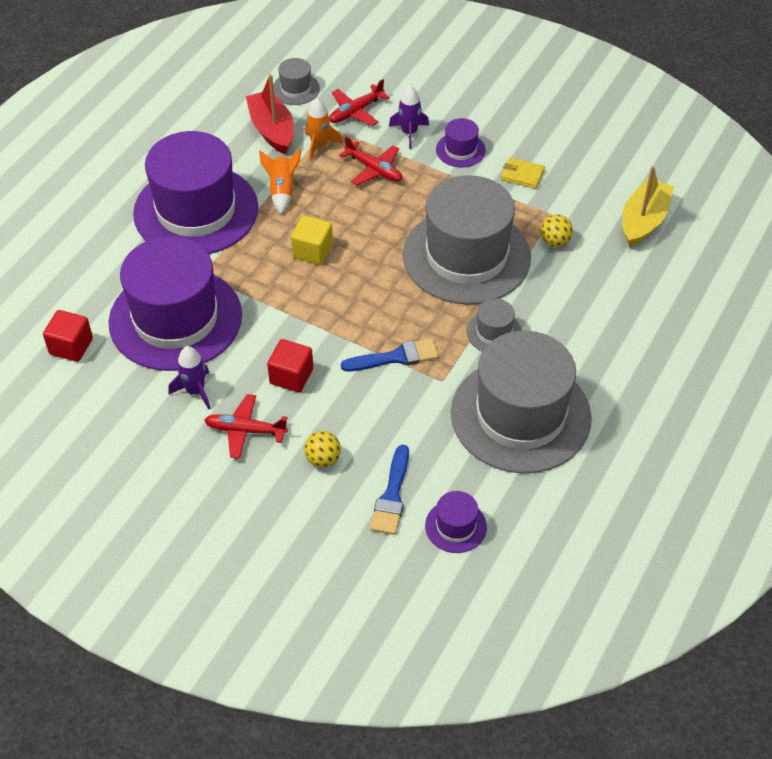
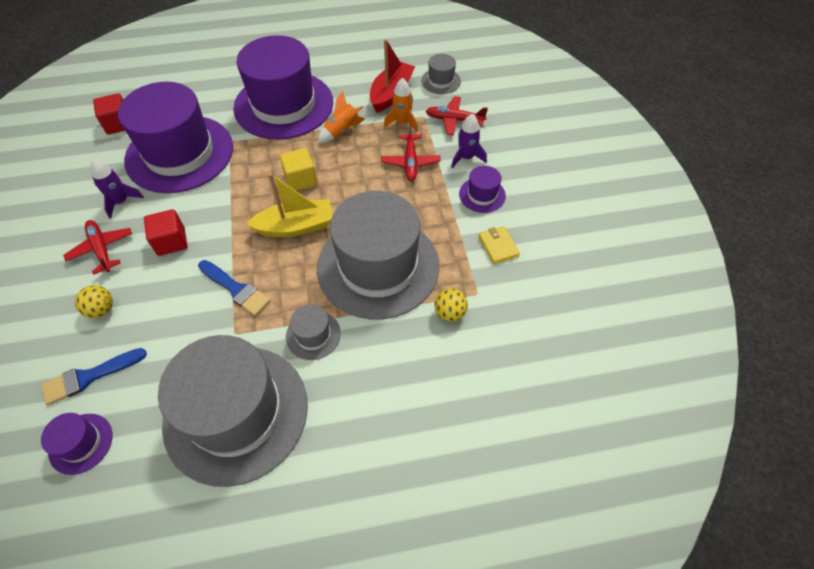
camera: 50 degrees right, 5 degrees up
(643, 221) = (538, 361): yellow boat -> yellow boat (296, 226)

